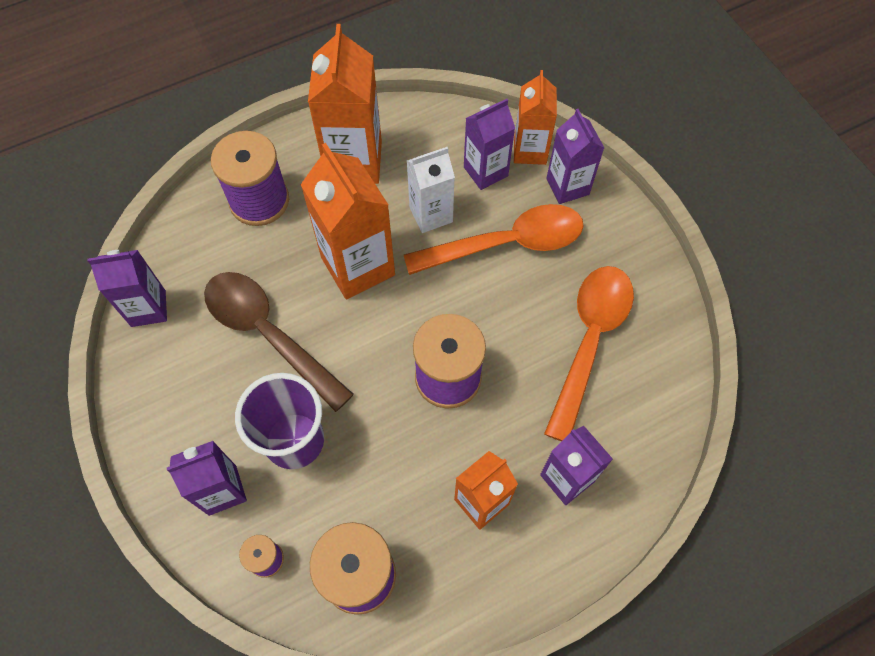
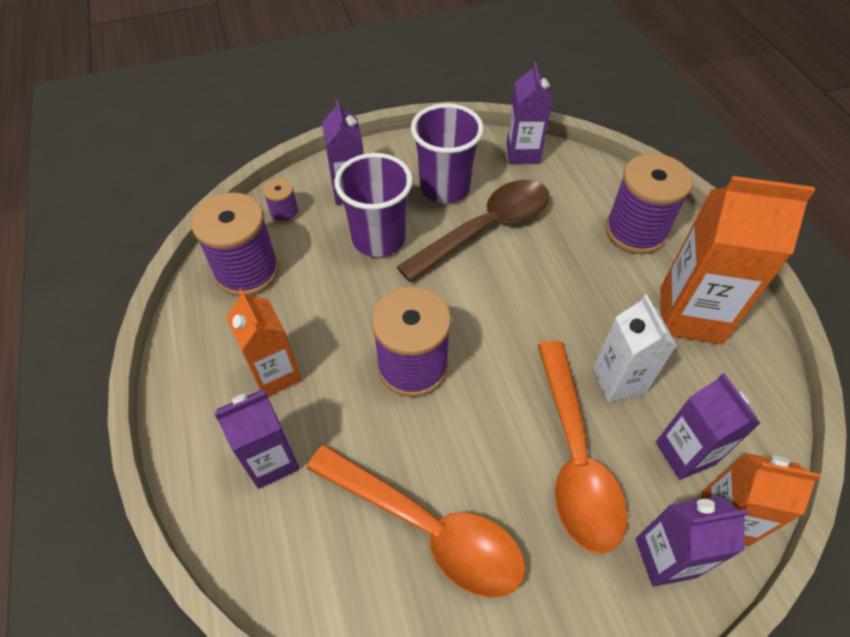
camera: 100 degrees right, 10 degrees down
(209, 384) = (445, 188): none -> purple cup
(358, 266) = (553, 303): orange carton -> none

